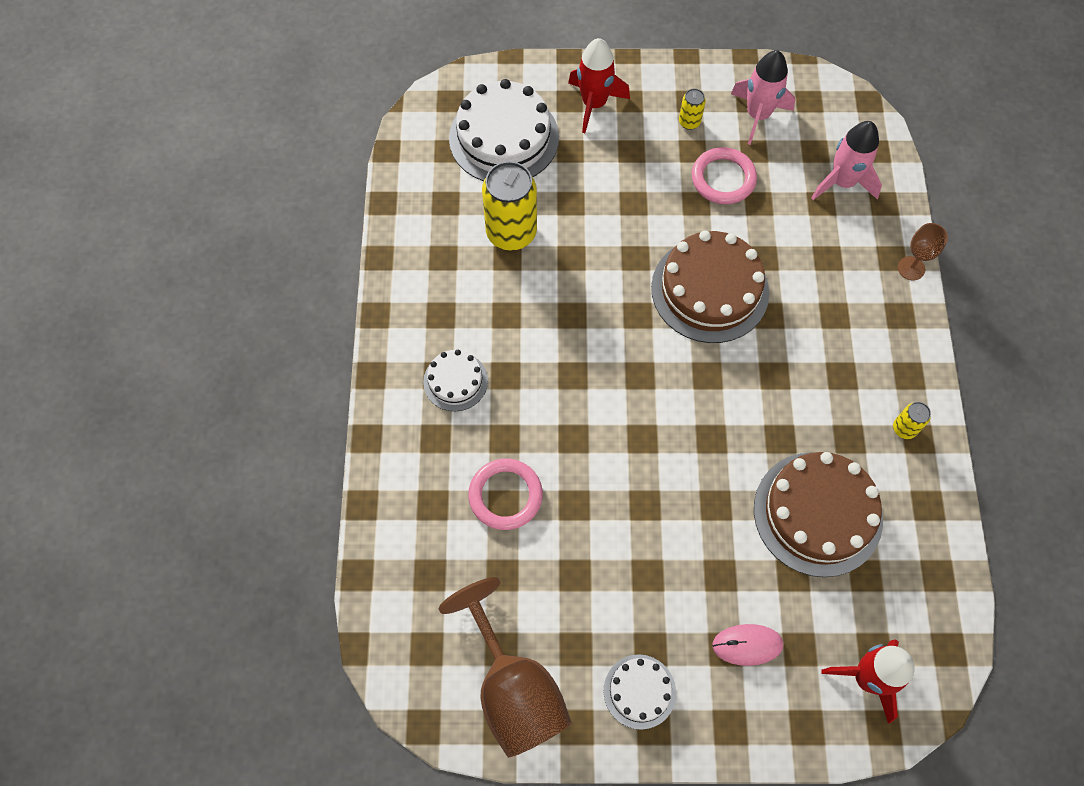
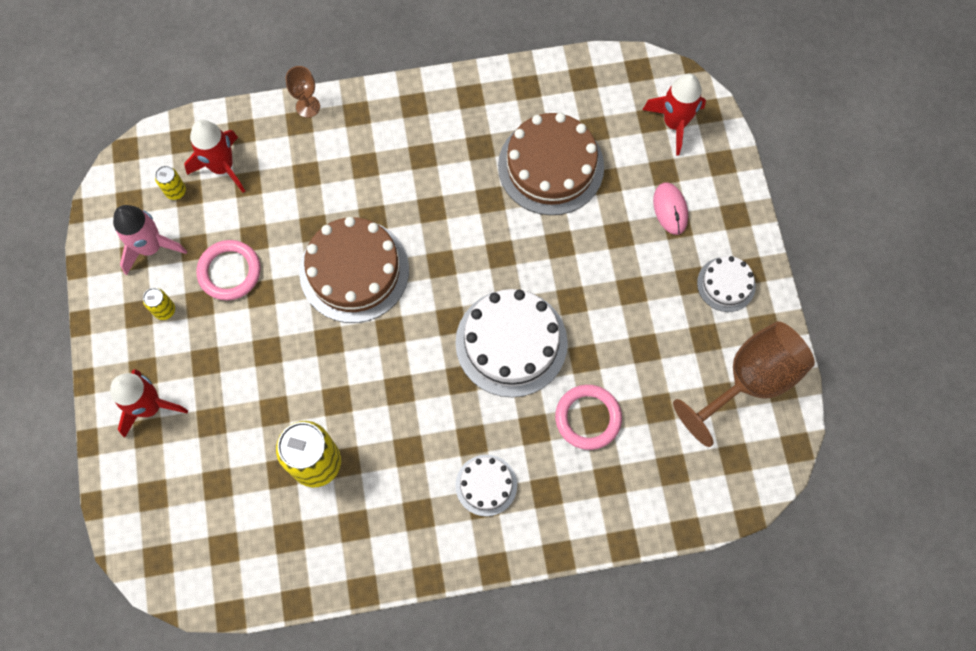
camera: 100 degrees left, 5 degrees up
(504, 137) = (201, 492): white cake -> white cake (511, 342)
(842, 182) = (222, 167): pink rocket -> red rocket
(904, 428) = (463, 106): yellow can -> yellow can (176, 191)

